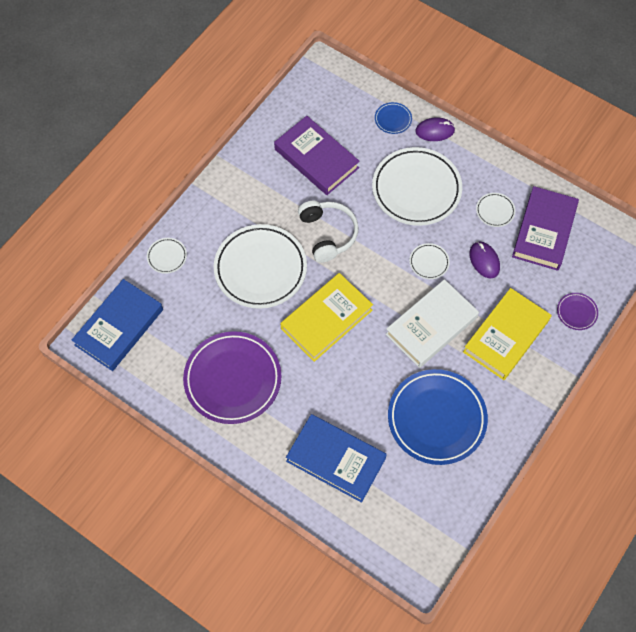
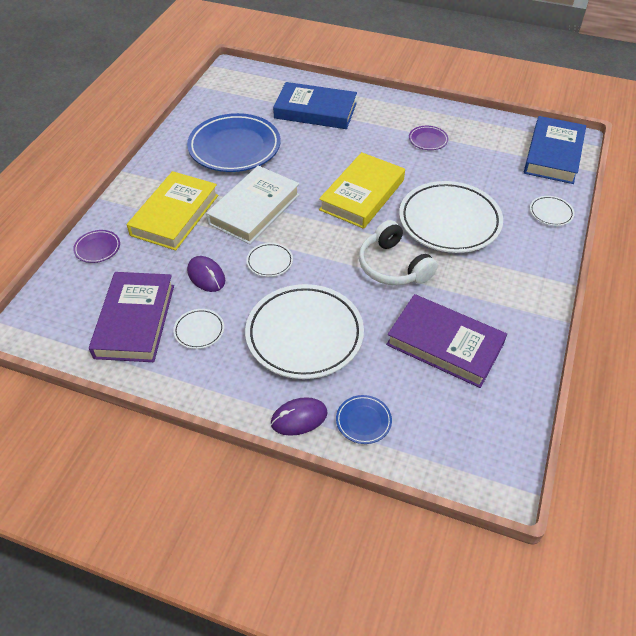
camera: 165 degrees right, 15 degrees down
(233, 379) = (428, 140): purple plate -> purple plate, size x0.43

